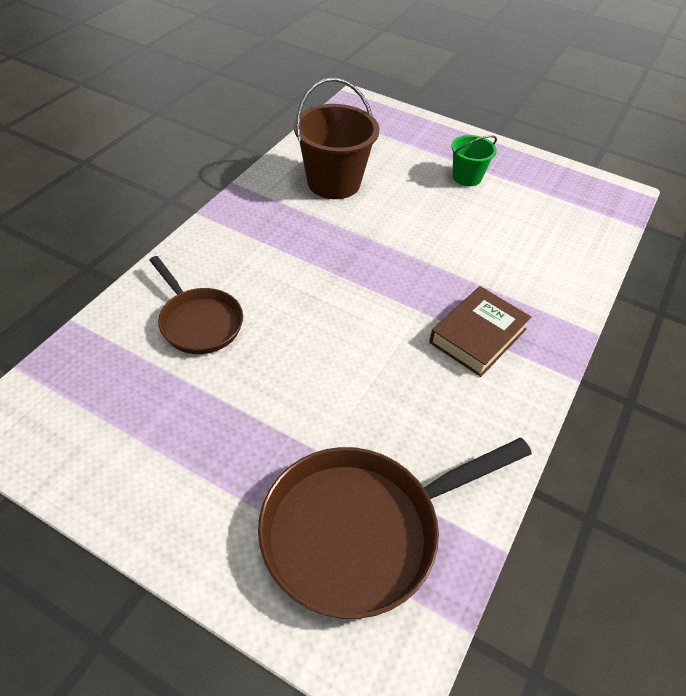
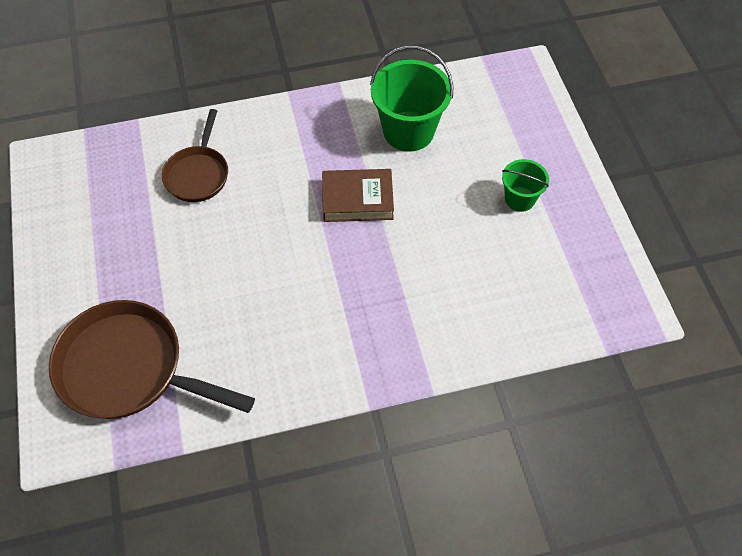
camera: 50 degrees right, 10 degrees up
(333, 182) = (408, 131): brown bucket -> green bucket
(478, 336) = (347, 322): brown book -> brown book (357, 199)

